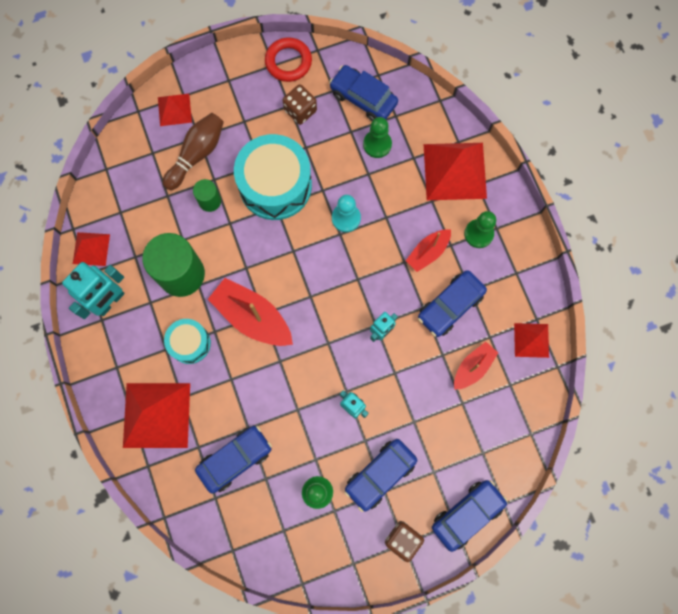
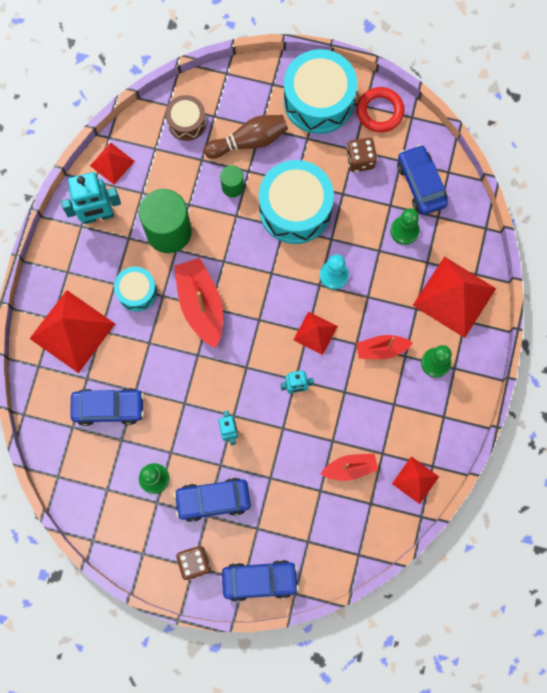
camera: 35 degrees right, 0 degrees up
(132, 173) = (186, 122): none -> brown drum
(174, 109) = (257, 91): red pyramid -> red pyramid (315, 333)
(231, 84) = (318, 100): none -> turquoise drum
(450, 306) = (368, 405): blue car -> none

